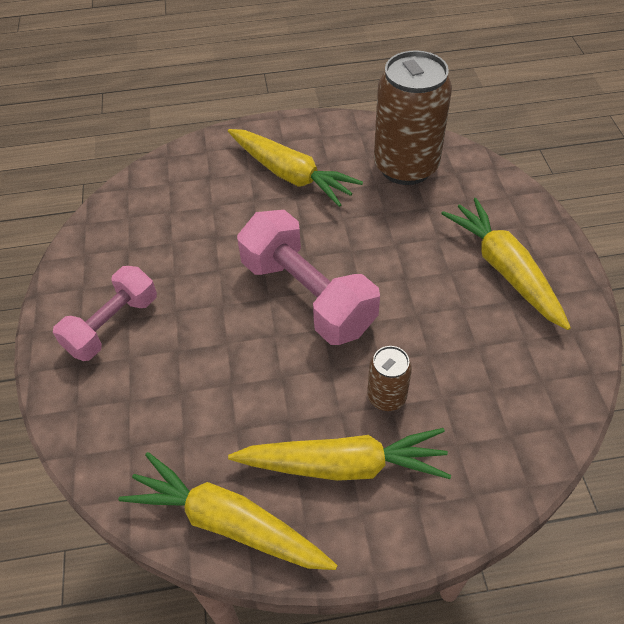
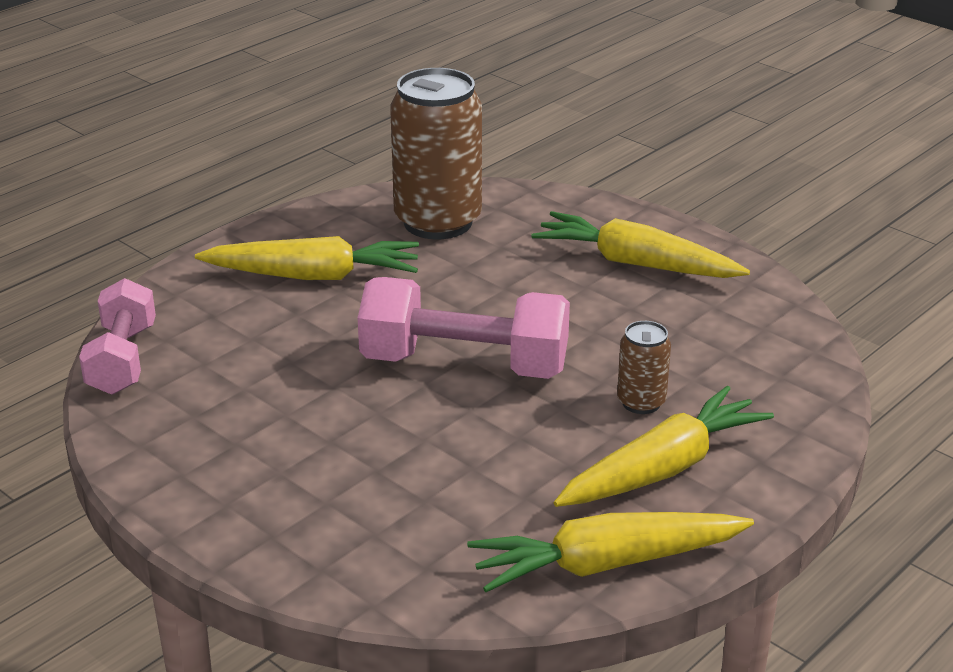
camera: 40 degrees left, 20 degrees down
(112, 325) = (268, 486): pink dumbbell -> pink dumbbell (122, 360)

